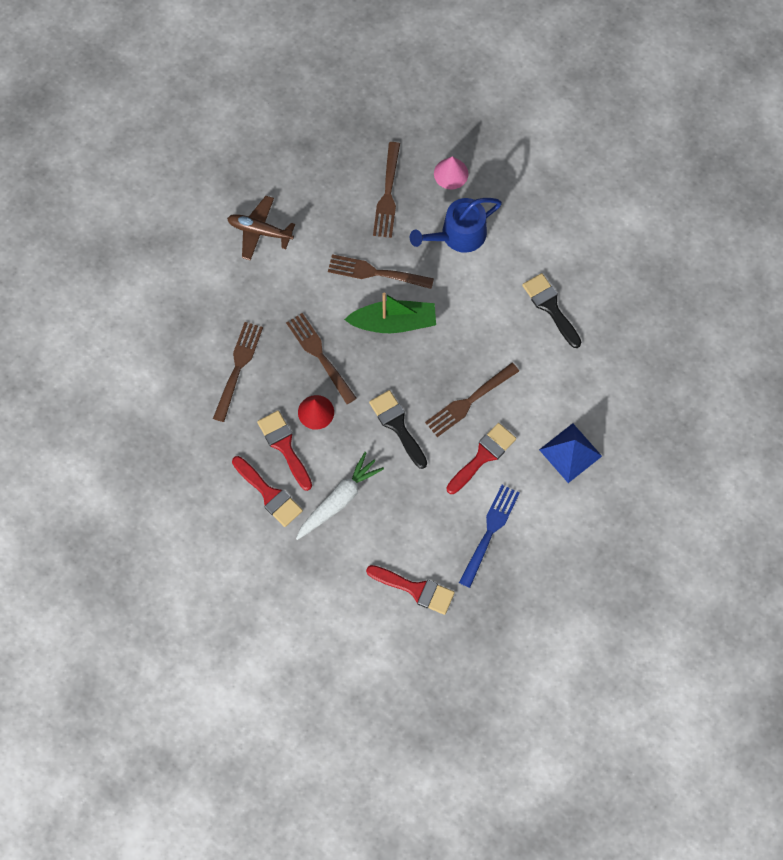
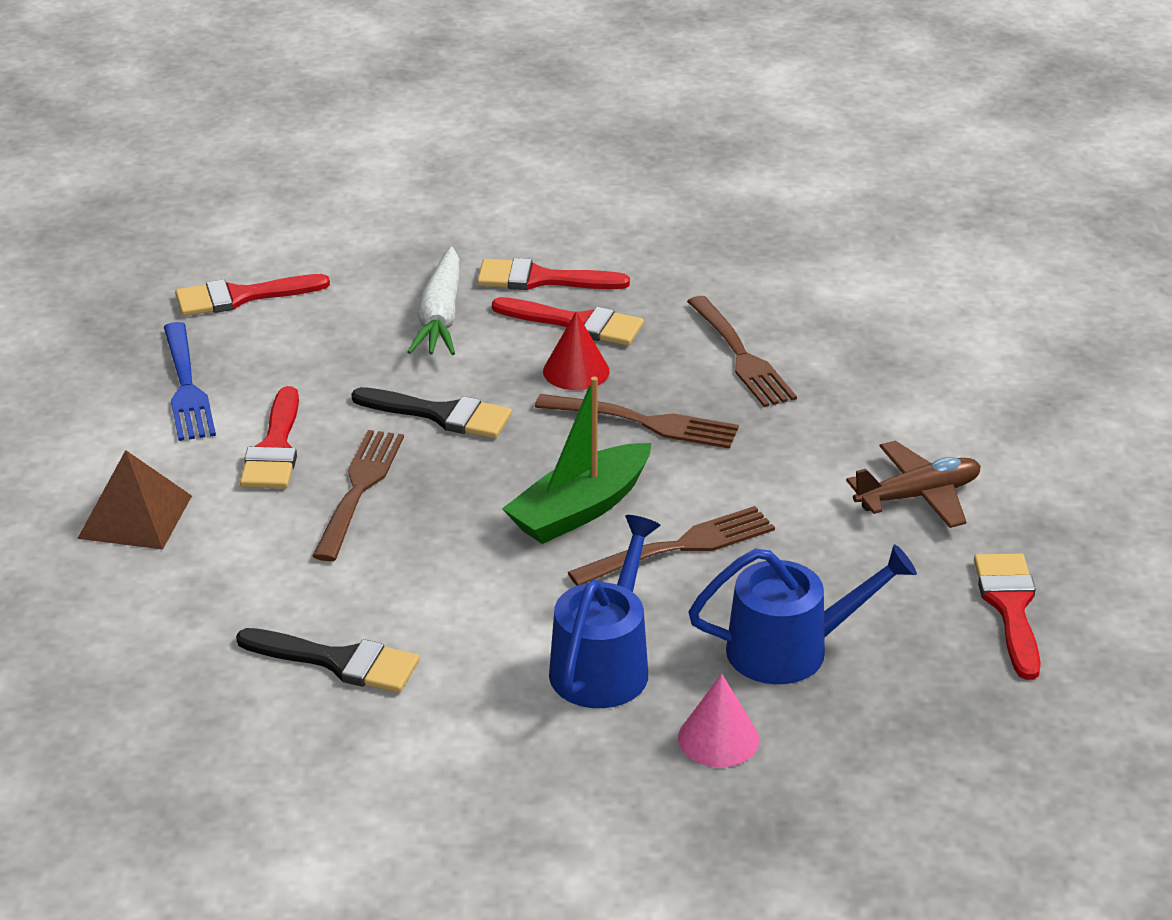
camera: 140 degrees right, 35 degrees down
(290, 154) = (1010, 607): none -> red brush
(387, 193) = (789, 649): brown fork -> blue watering can
(570, 452) = (135, 517): blue pyramid -> brown pyramid

